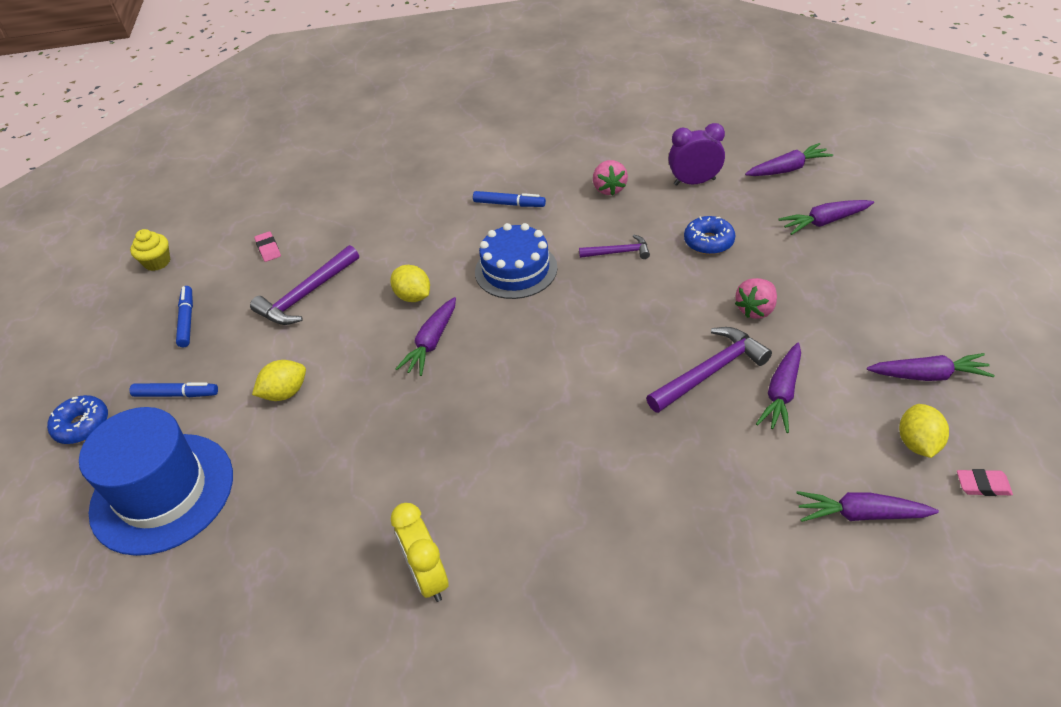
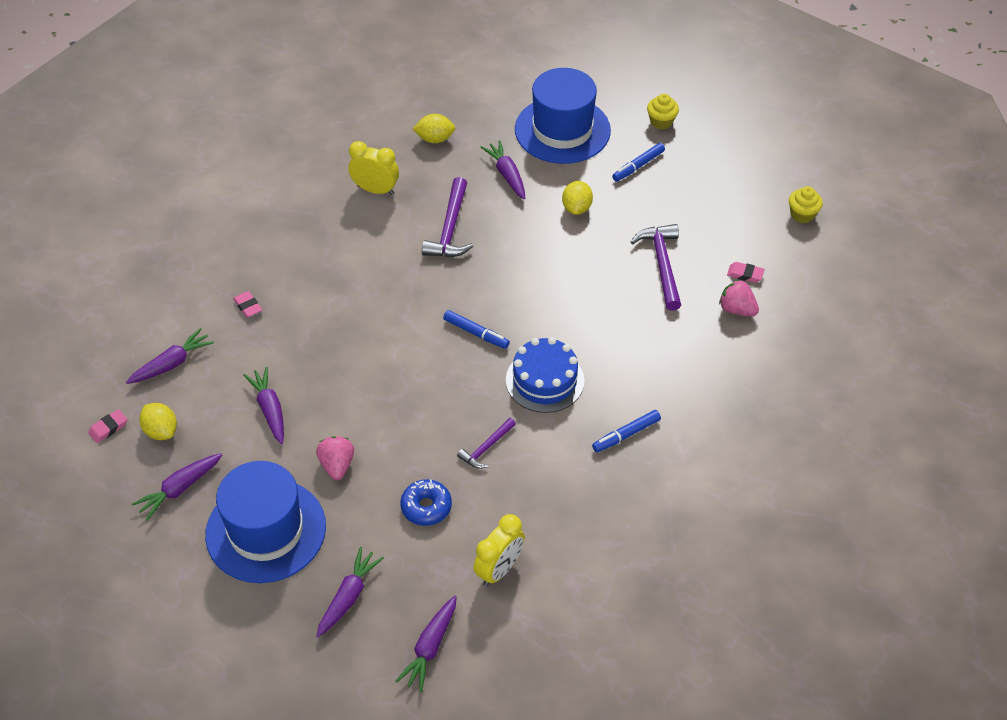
camera: 130 degrees right, 5 degrees up
(82, 425) = (661, 122): blue donut -> yellow cupcake
(187, 320) = (709, 200): blue marker -> blue marker (475, 333)
(413, 296) = (589, 312): yellow lemon -> yellow lemon (435, 139)
(431, 343) = (531, 292): purple carrot -> purple carrot (506, 174)
(609, 189) = (564, 509): pink strawberry -> pink strawberry (737, 309)
(694, 182) = (499, 569): purple clock -> yellow clock
(710, 372) = (328, 394): purple hammer -> purple hammer (450, 228)
(717, 526) = (248, 306): none -> pink eraser
(862, 297) = (266, 530): none -> blue hat

